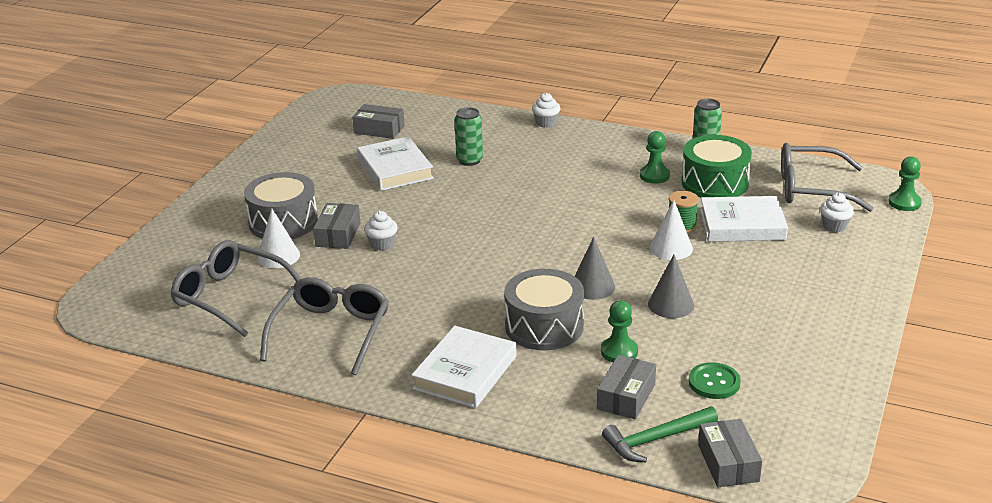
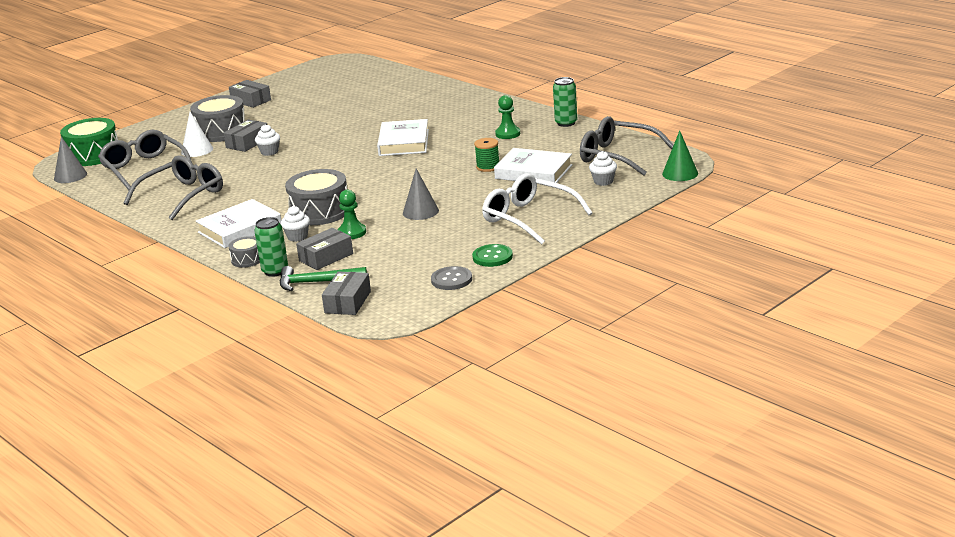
camera: 25 degrees right, 5 degrees down
(379, 129) = (346, 84): grey box -> grey box (251, 100)
(395, 169) = (329, 109): white book -> white book (404, 142)
(469, 160) = (386, 109): green can -> green can (275, 271)
(526, 421) = (247, 259): none -> grey drum
(546, 123) = (469, 92): white cupcake -> white cupcake (297, 237)
(592, 286) = (379, 194): grey cone -> grey cone (70, 176)
(671, 248) = (463, 179): white cone -> none
(714, 382) = (394, 259): green button -> green button (492, 257)
(715, 183) = (547, 143): green drum -> green drum (93, 155)
(808, 292) = (529, 218): none -> white glasses
(817, 401) = (451, 280): none -> grey button
(904, 203) = (680, 173): green pawn -> green cone

